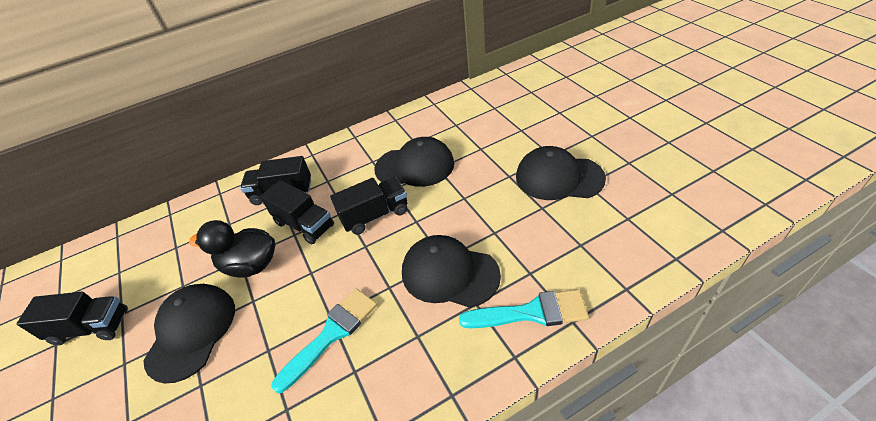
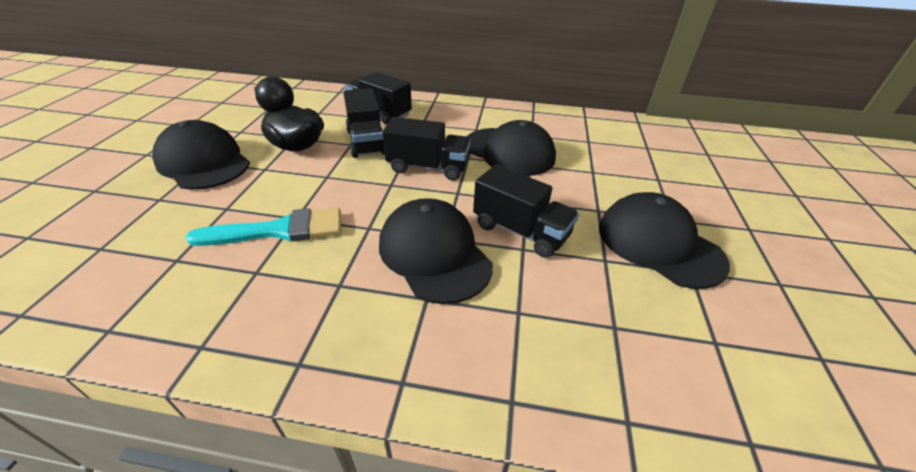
camera: 30 degrees right, 5 degrees down
(91, 327) = (163, 122): black truck -> black truck (520, 231)
(191, 332) = (204, 162): black cap -> black cap turned 90 degrees counterclockwise
(531, 312) = (473, 352): turquoise brush -> none

